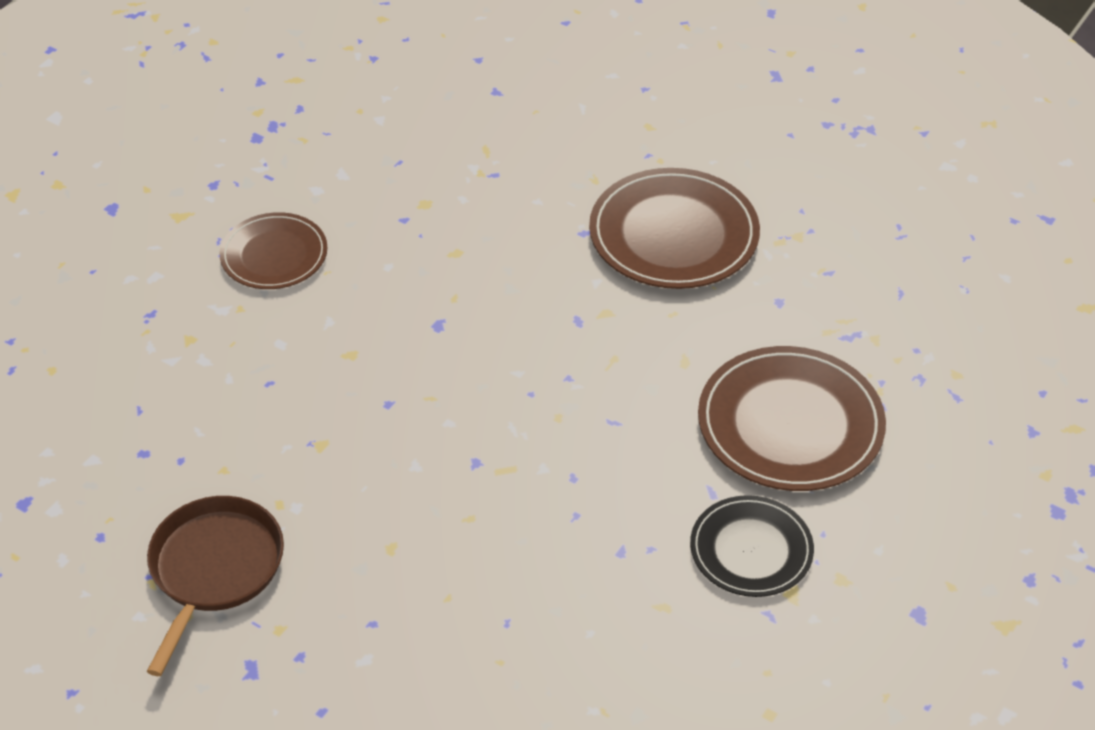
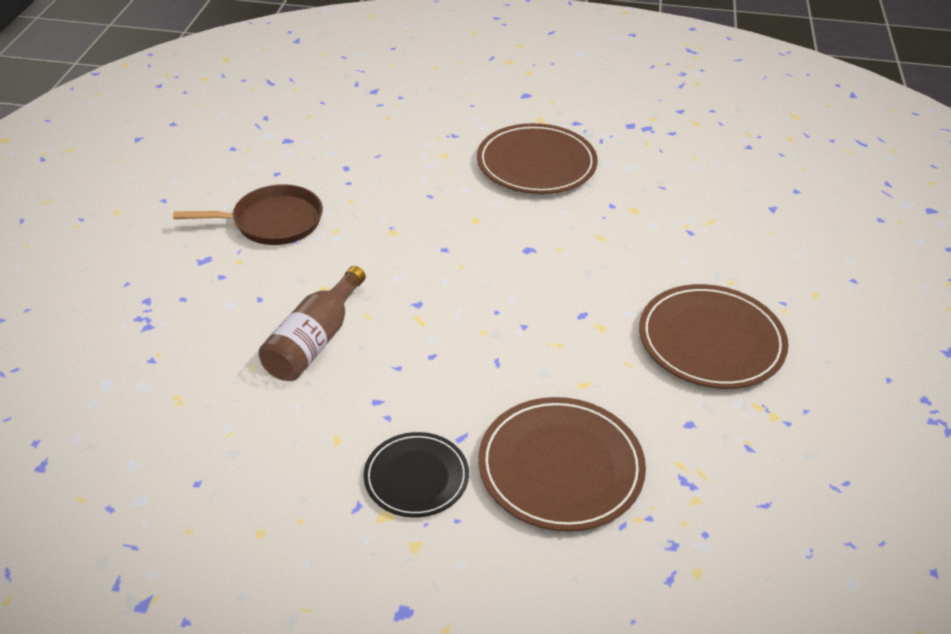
camera: 65 degrees right, 5 degrees down
(274, 255) = (536, 164): brown plate -> brown plate, size x1.60
(486, 584) = (314, 341): none -> brown bottle

